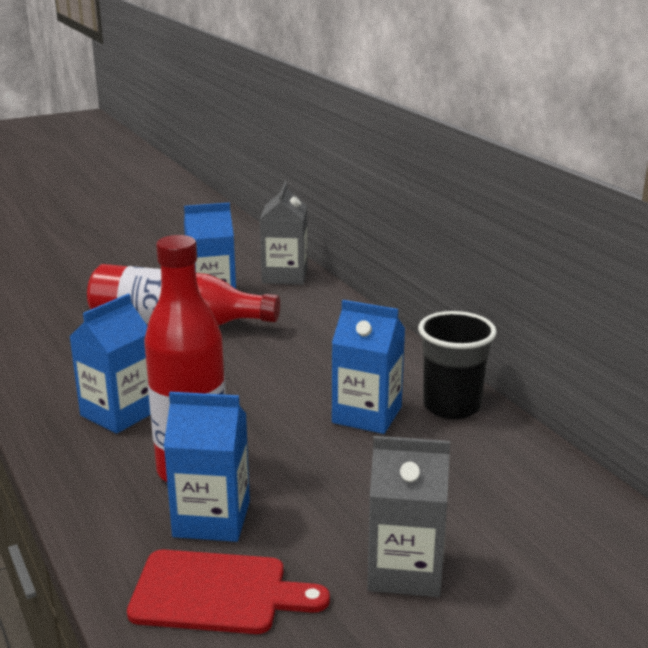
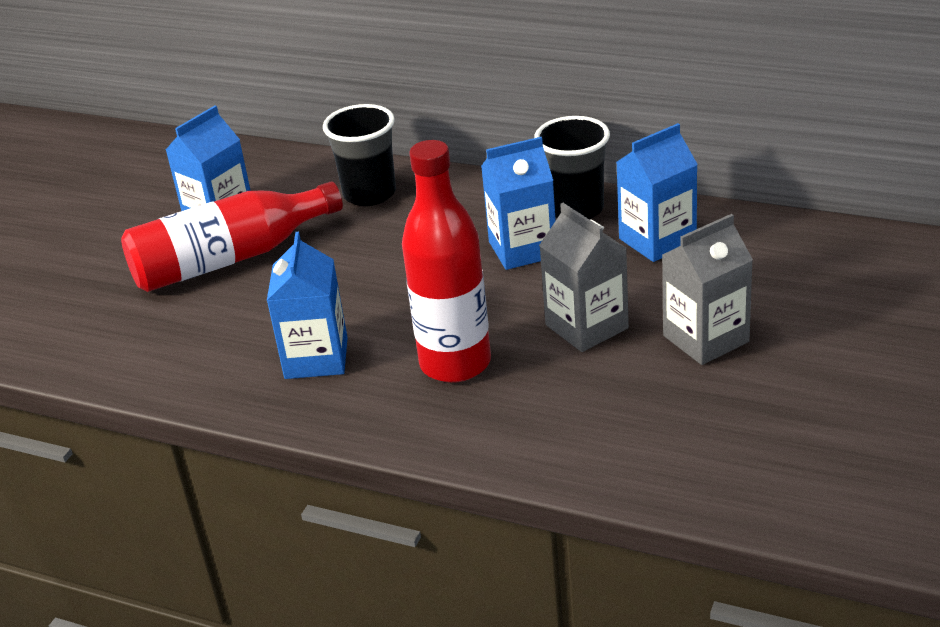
camera: 35 degrees left, 10 degrees up
(212, 519) = (526, 386): blue carton -> blue carton (657, 240)
(217, 593) = (608, 427): red cutting board -> none
(285, 276) = (259, 164): grey carton -> grey carton (586, 326)
(322, 324) = (369, 194): none -> black cup

